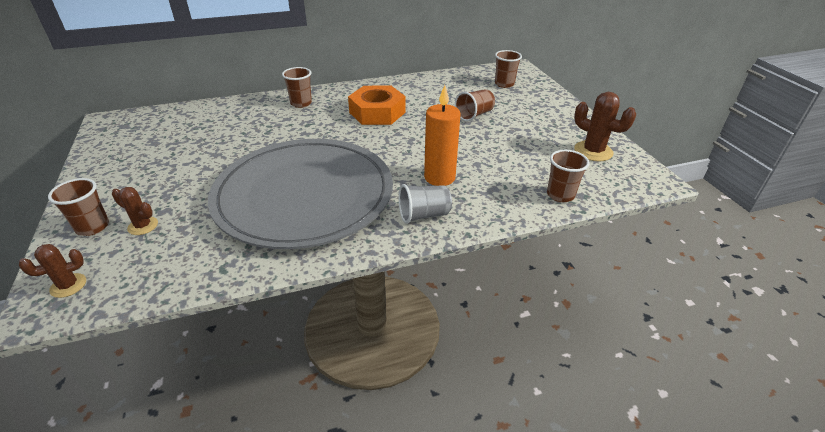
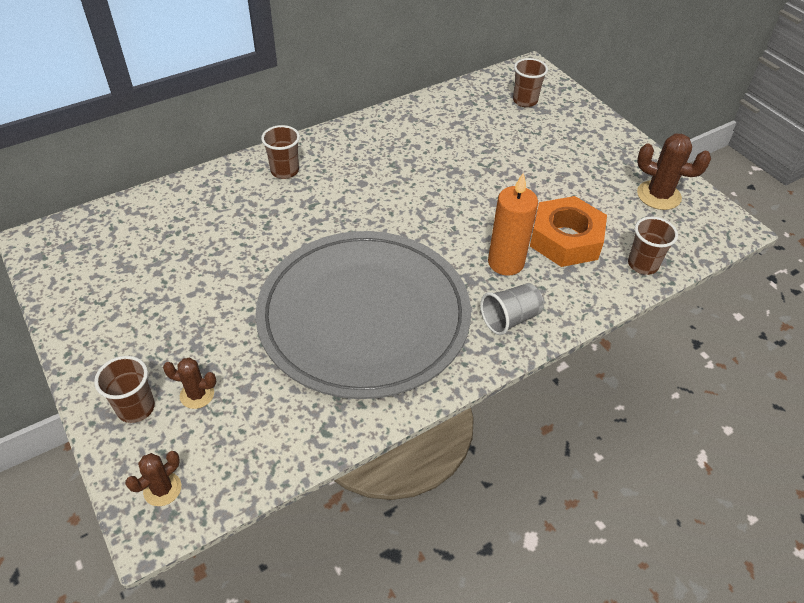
camera: 15 degrees left, 10 degrees up
(377, 112) = (389, 172): orange nut -> orange nut (565, 239)
(474, 115) = (508, 159): brown cup -> none

